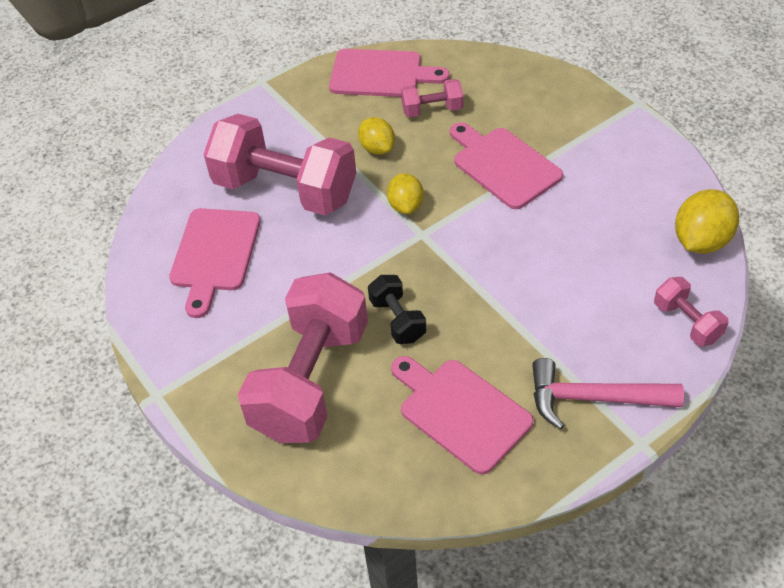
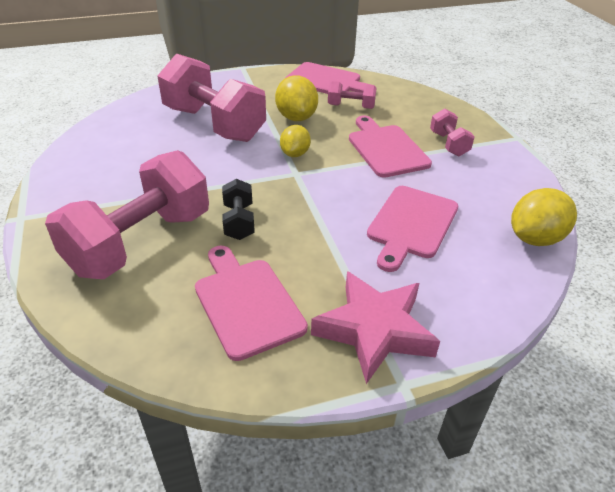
camera: 15 degrees right, 10 degrees down
(215, 254) = (135, 147): pink cutting board -> pink cutting board (411, 224)
(377, 148) = (296, 117): yellow lemon -> yellow lemon, size x1.53
(593, 398) = (374, 330): pink hammer -> pink star
(687, 322) = (495, 295): pink dumbbell -> pink dumbbell (448, 144)

